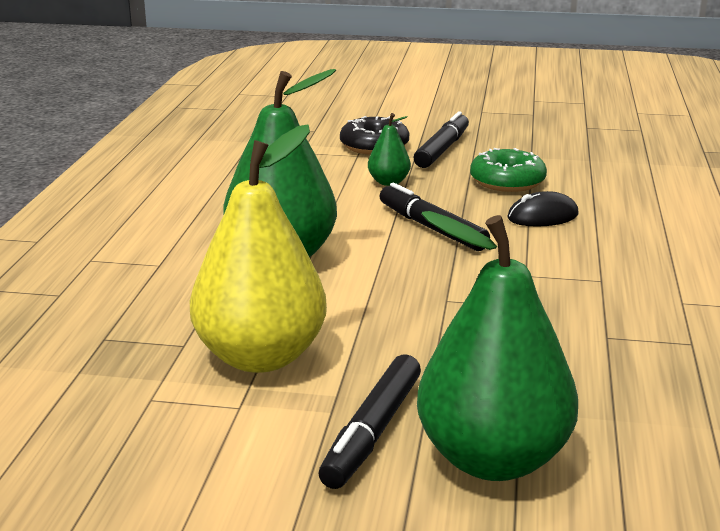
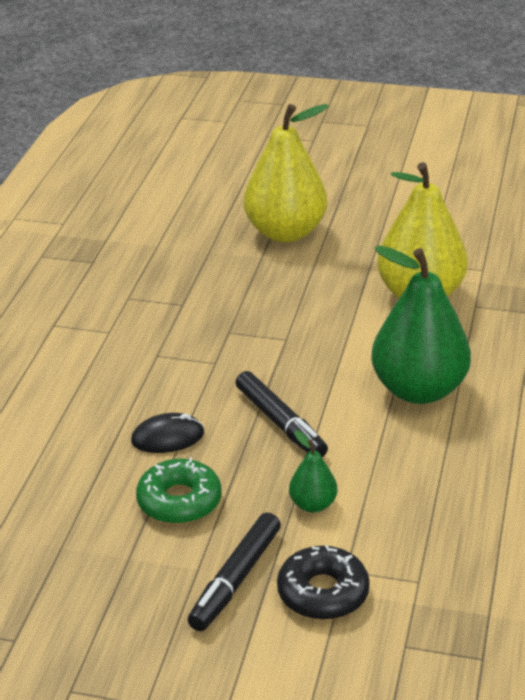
camera: 175 degrees left, 10 degrees up
(373, 432) = (348, 247): black marker -> none
(493, 459) = (285, 232): green pear -> yellow pear

